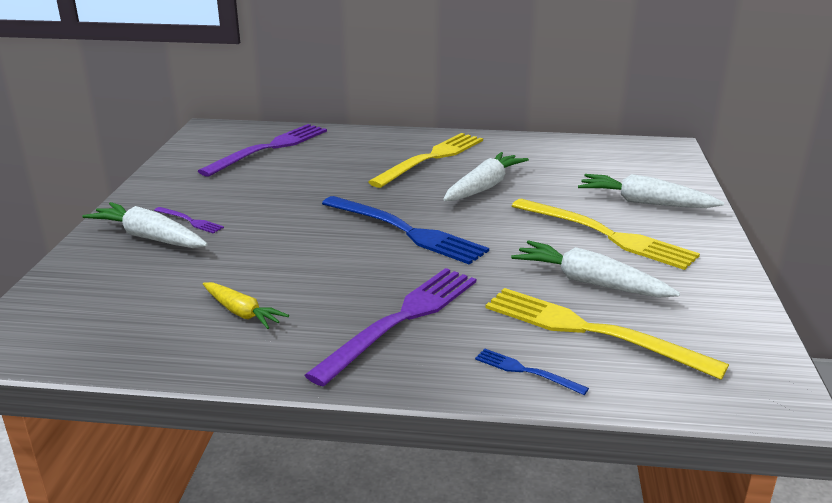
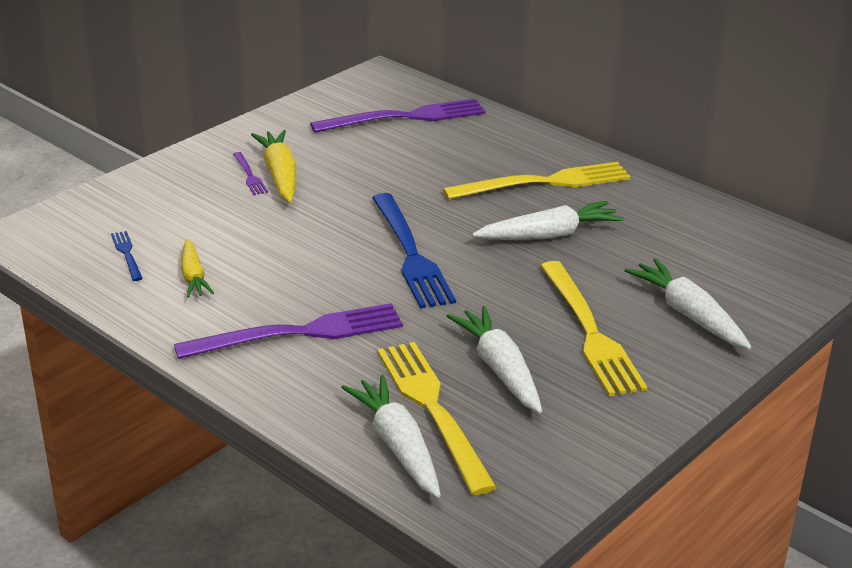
camera: 35 degrees right, 5 degrees up
(149, 237) = (202, 180): white carrot -> white carrot (397, 446)
(218, 213) = (280, 175): none -> yellow carrot
(526, 371) = (334, 416): blue fork -> blue fork (127, 254)

